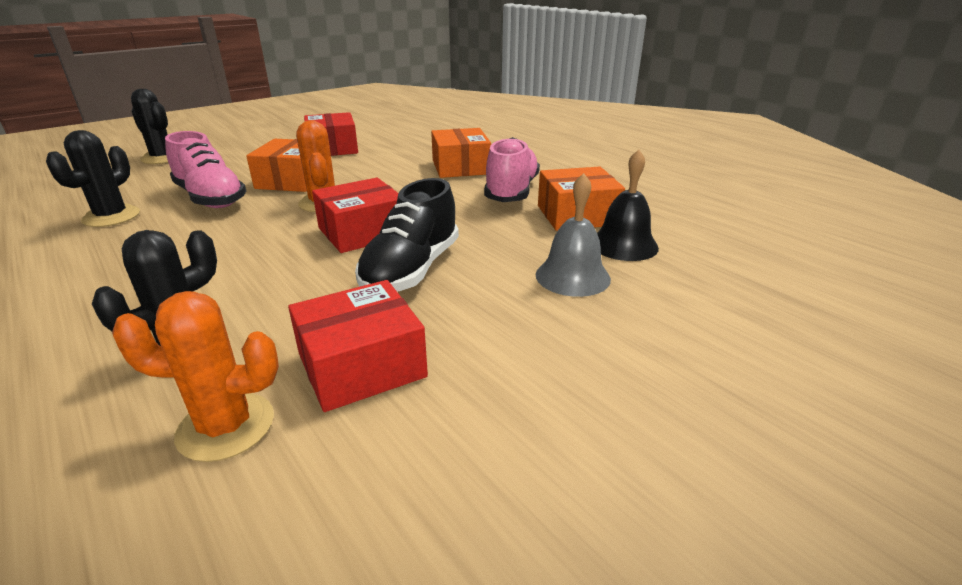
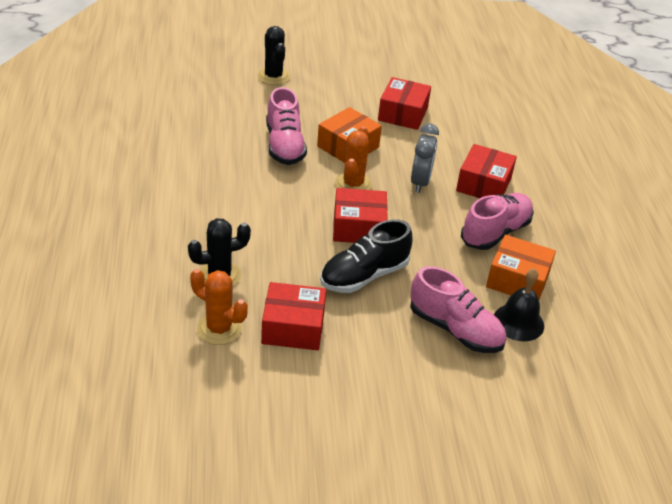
camera: 30 degrees right, 10 degrees up
(111, 217) = (219, 140): black cactus -> none
(397, 182) = (420, 182): none -> grey clock
(460, 167) = (483, 184): orange box -> red box
(572, 276) = (455, 329): grey bell -> pink shoe

